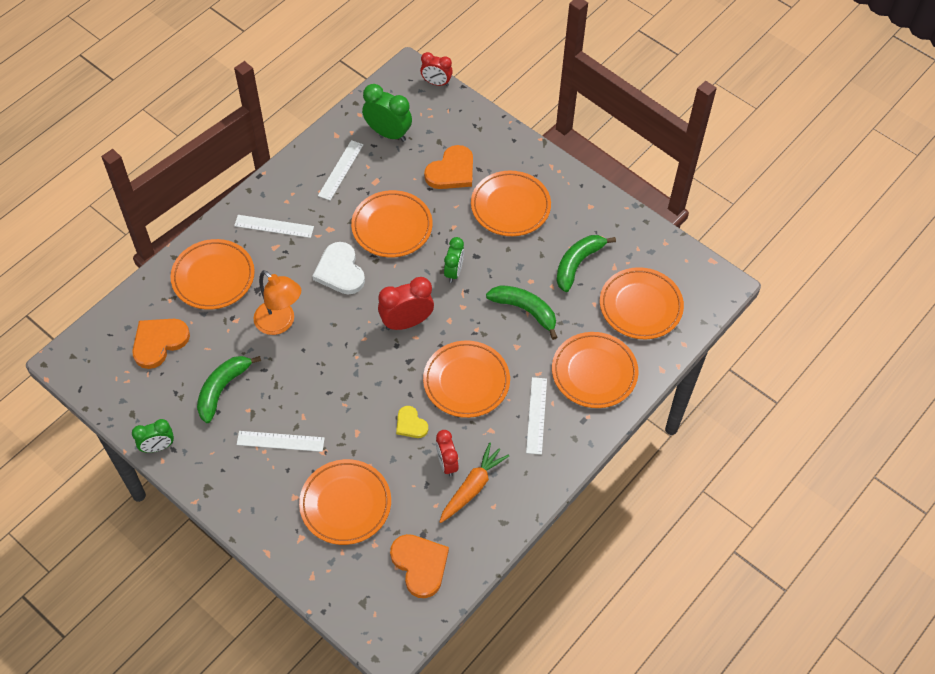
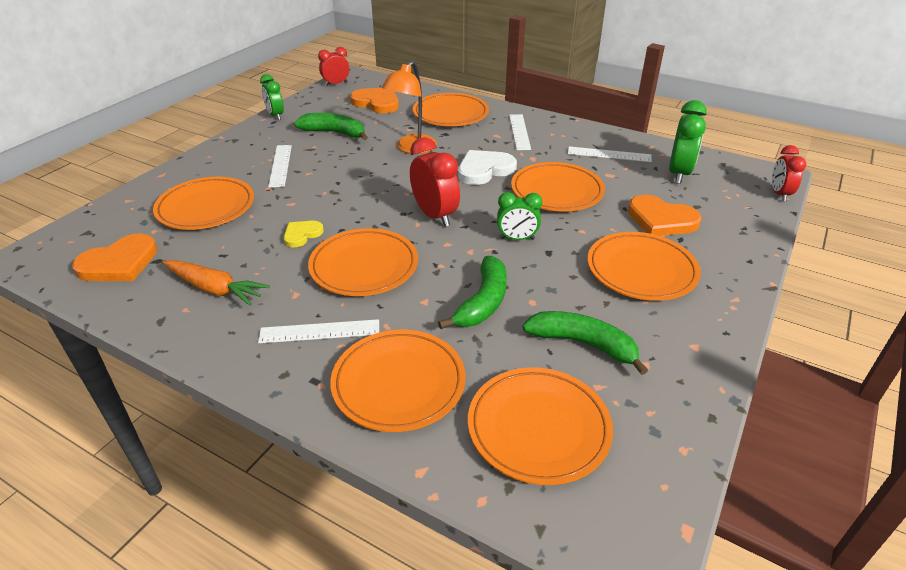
camera: 80 degrees right, 20 degrees down
(447, 463) = (249, 265): red clock -> red clock (336, 84)

